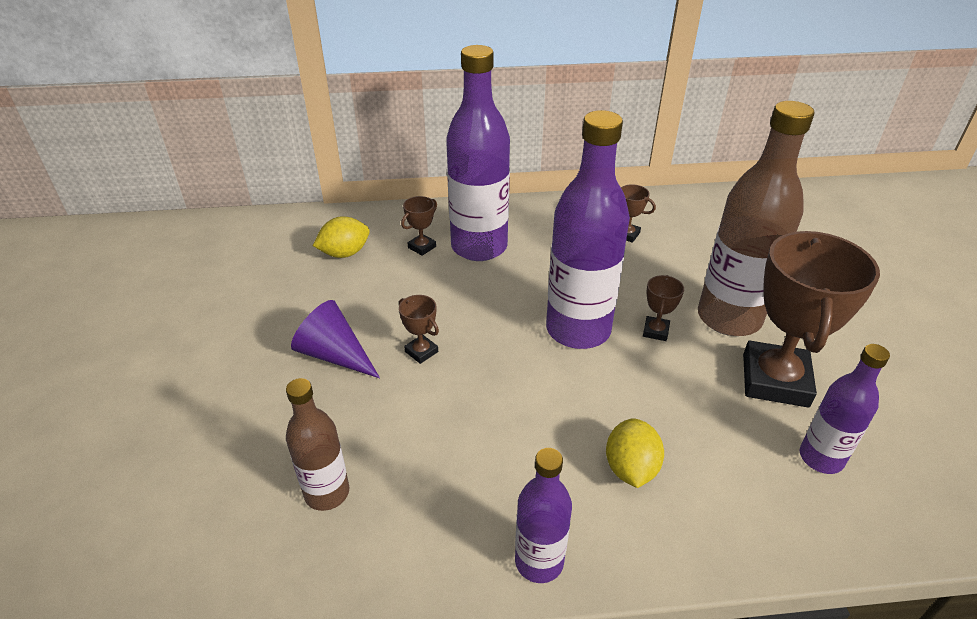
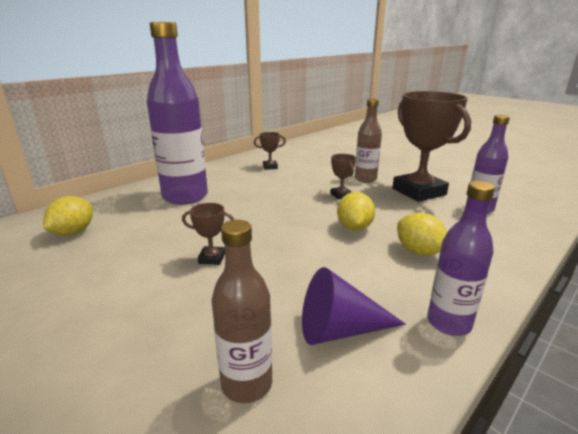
camera: 40 degrees left, 15 degrees down
(334, 355) = (136, 291): purple cone -> purple cone (340, 330)
(422, 247) = (140, 209): brown trophy -> none
(578, 330) = (300, 209): purple bottle -> none
(604, 392) = (354, 227): none -> yellow lemon
(729, 318) = (365, 179): brown bottle -> brown bottle, size x0.55

